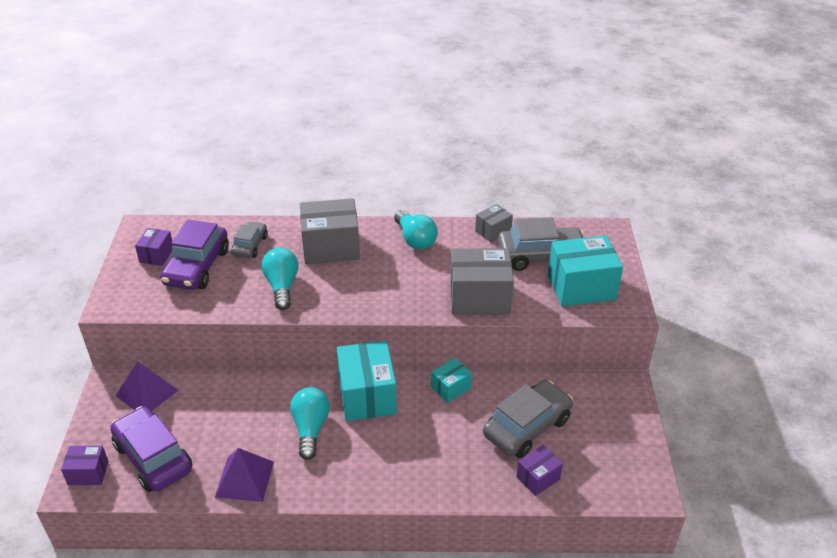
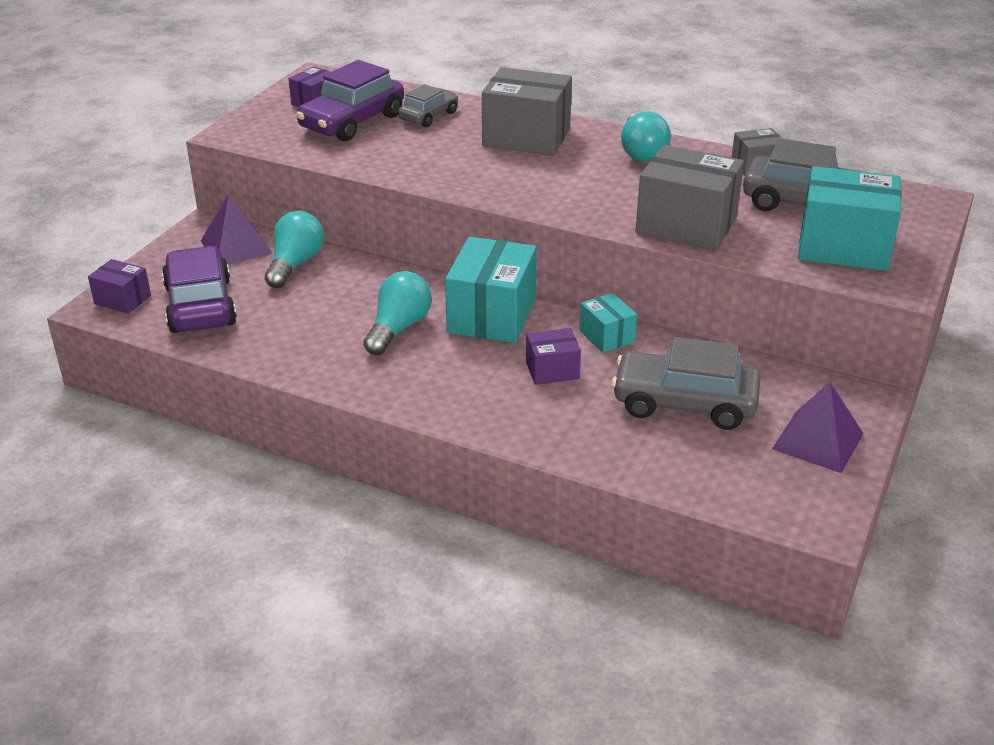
camera: 25 degrees right, 5 degrees down
(244, 479) = (287, 353): purple pyramid -> purple pyramid (818, 441)
(282, 286) = (438, 160): turquoise light bulb -> turquoise light bulb (295, 264)
(450, 388) = (607, 336): turquoise box -> turquoise box turned 75 degrees clockwise
(527, 427) = (684, 403): grey car -> grey car turned 150 degrees counterclockwise
(538, 478) = (661, 459): purple box -> purple box (552, 370)

